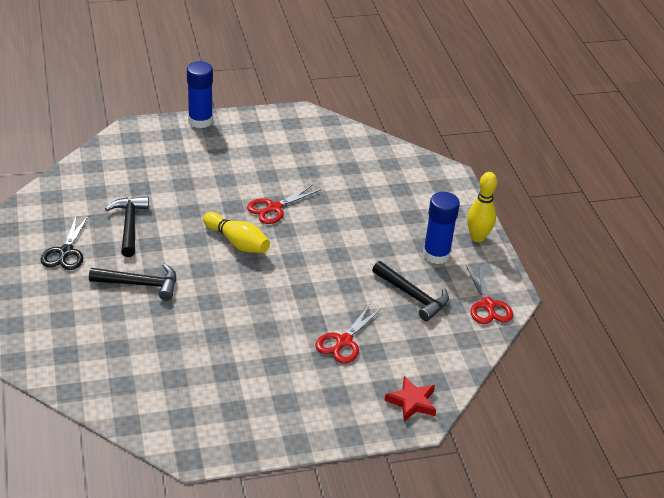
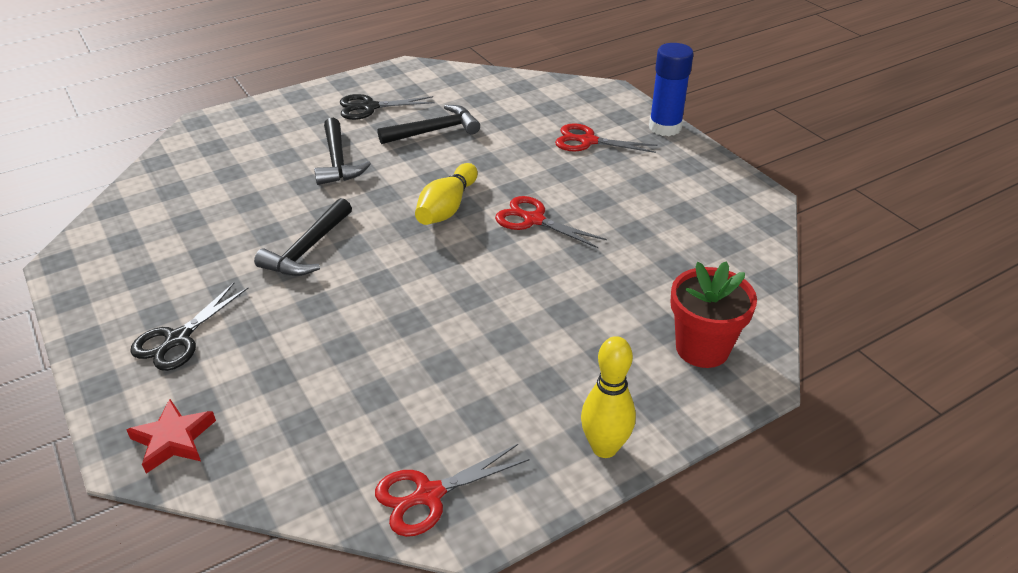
camera: 75 degrees right, 0 degrees up
(318, 393) = (178, 339): none -> black scissors
(344, 341) = (287, 341): red scissors -> red scissors (588, 141)
(412, 296) = (413, 393): black hammer -> black hammer (308, 249)
(422, 182) = (702, 348): none -> red flower pot
(436, 255) = (527, 402): blue glue stick -> none

